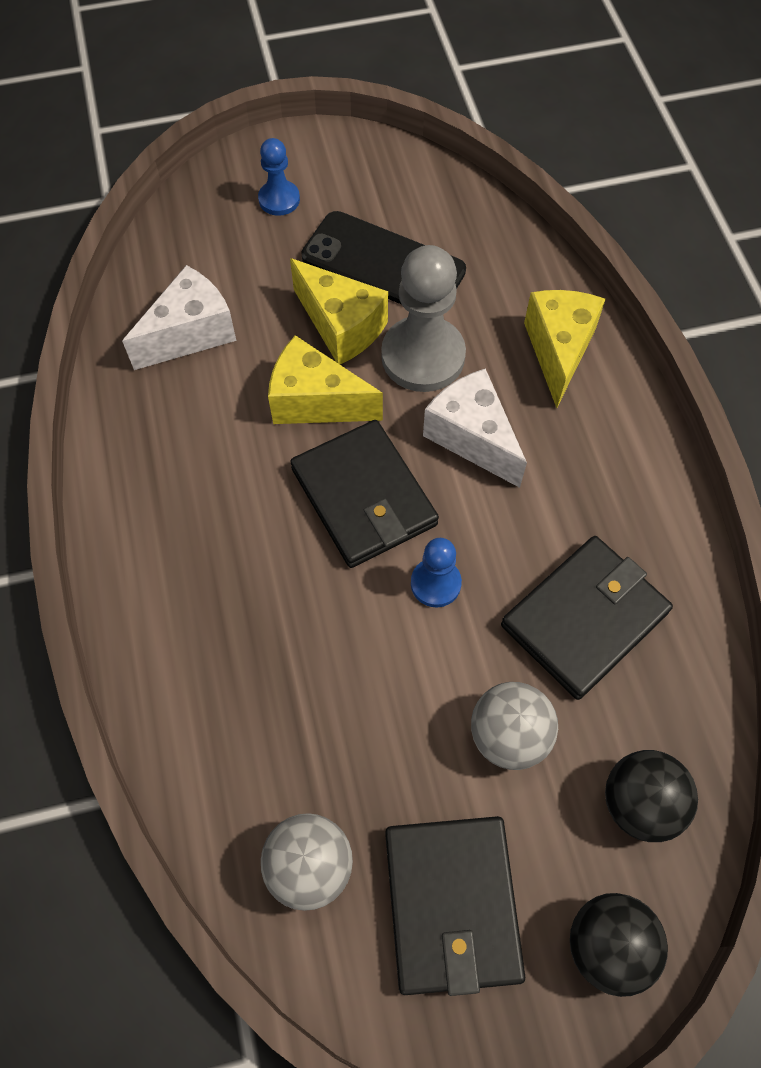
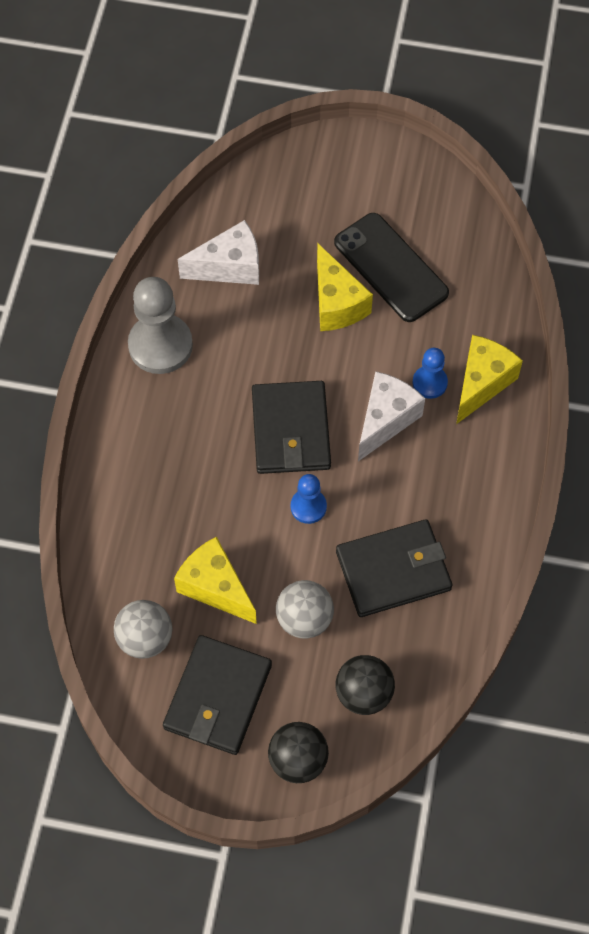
camera: 25 degrees right, 0 degrees up
(279, 199) = (341, 187): blue pawn -> blue pawn (429, 383)
(315, 402) = (291, 351): yellow cheese -> yellow cheese (215, 587)
(423, 356) = (382, 348): grey pawn -> grey pawn (160, 345)
(472, 437) = (385, 420): white cheese -> white cheese turned 45 degrees clockwise

